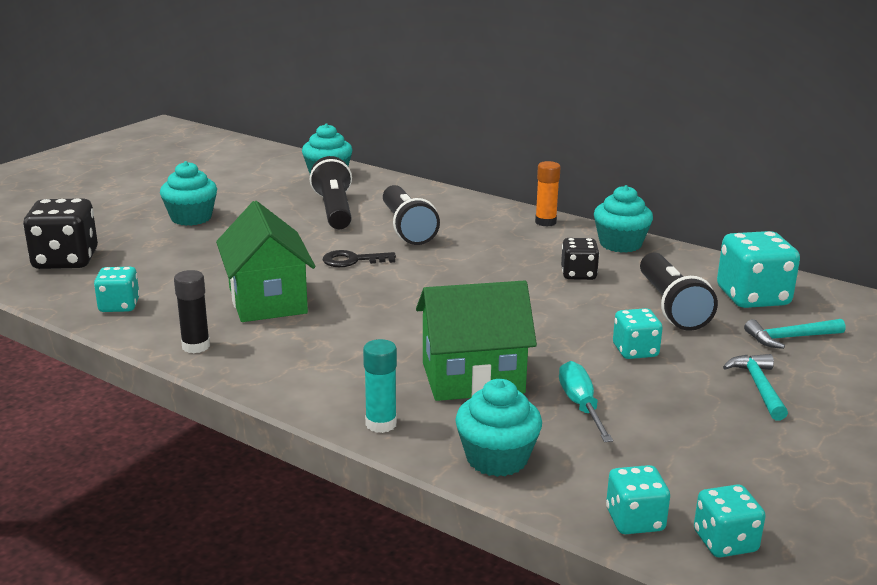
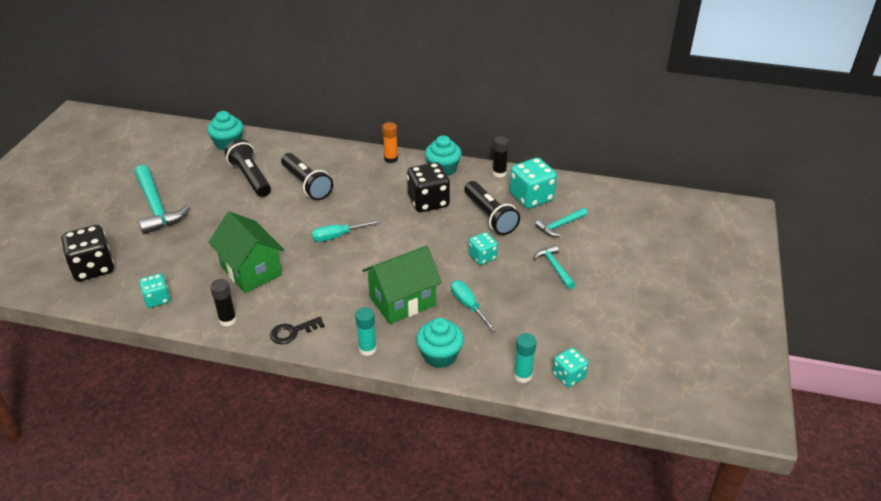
camera: 20 degrees left, 15 degrees up
(191, 218) = (156, 207): turquoise cupcake -> turquoise hammer
(353, 260) = (286, 222): black key -> black key (292, 332)
(417, 287) = (338, 236): none -> turquoise screwdriver
(578, 274) = (428, 202): black dice -> black dice, size x1.71
(634, 520) = (523, 375): turquoise dice -> turquoise glue stick
(710, 262) = (499, 173): none -> black glue stick

